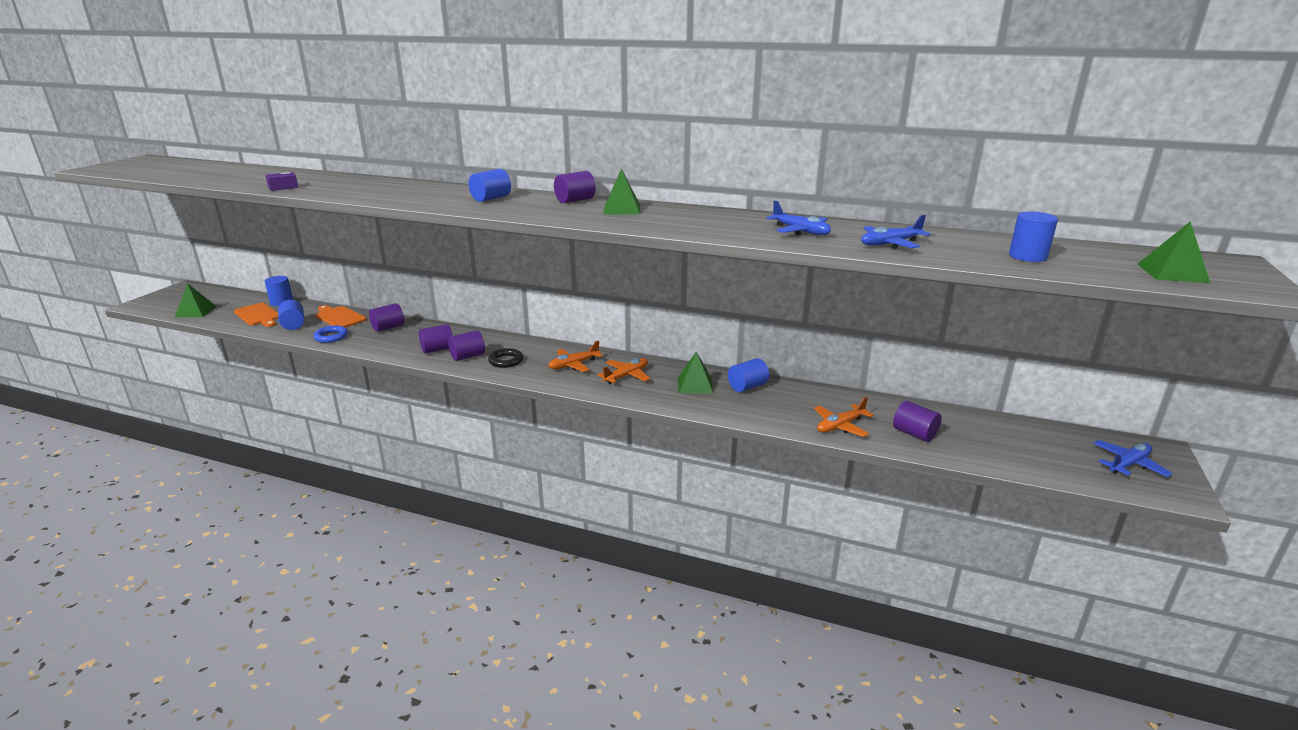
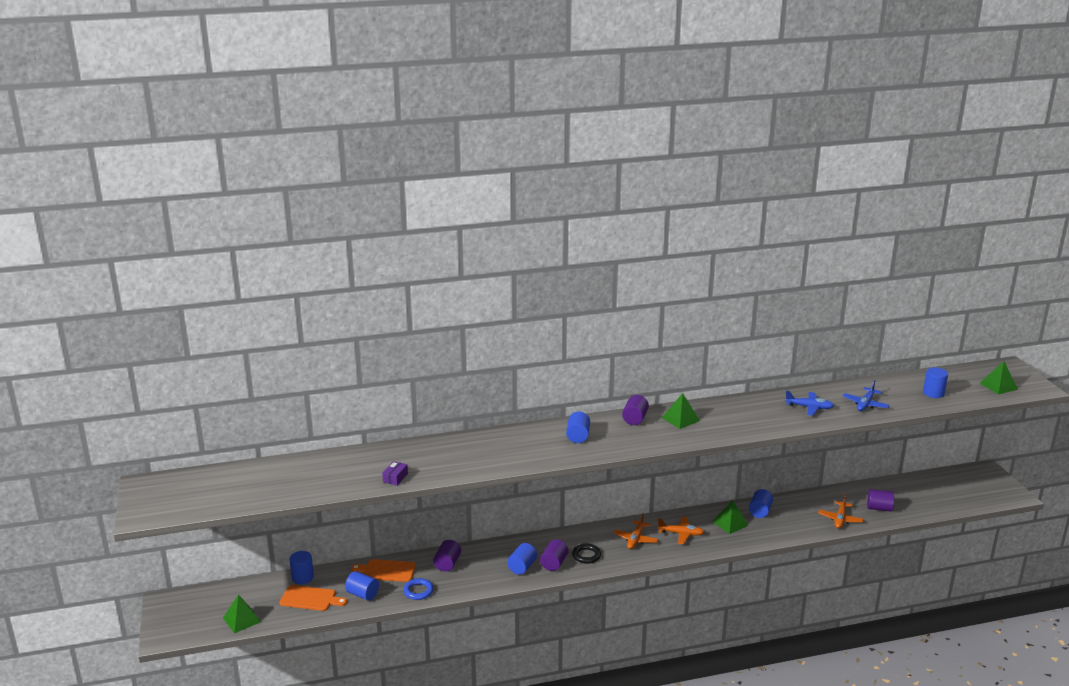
camera: 35 degrees left, 0 degrees up
(437, 349) = (522, 567): purple cylinder -> blue cylinder
(626, 376) = (681, 534): orange plane -> orange plane turned 90 degrees clockwise
(1128, 464) = (983, 486): blue plane -> none

